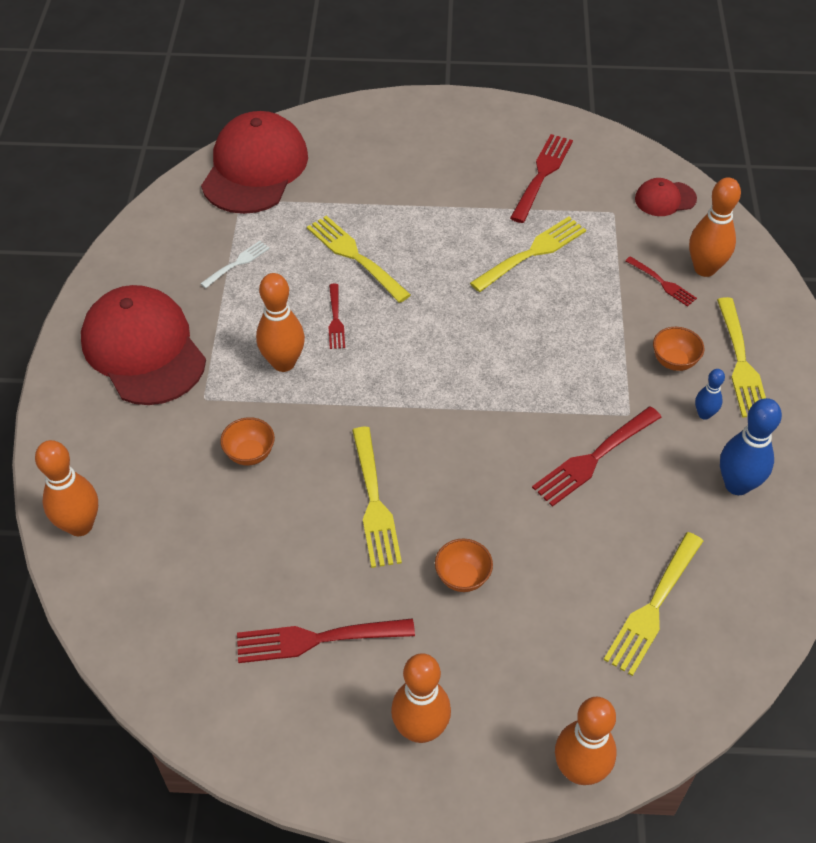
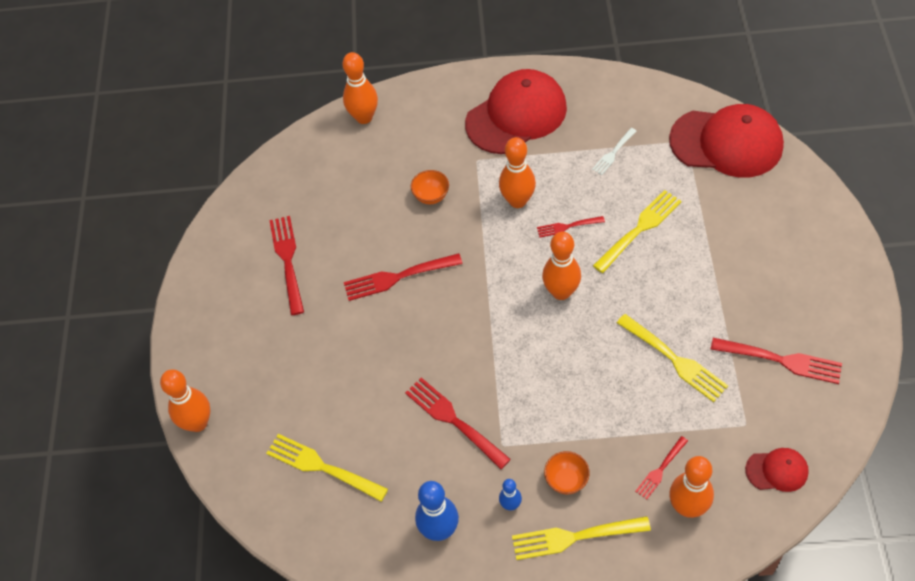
camera: 90 degrees right, 5 degrees up
(237, 264) = (613, 152): white fork -> white fork turned 90 degrees clockwise
(373, 501) = (398, 277): yellow fork -> red fork
(420, 729) = (226, 327): orange bowling pin -> orange bowling pin (561, 292)
(462, 577) = (339, 339): orange bowl -> none
(665, 199) = (777, 470): red cap -> red cap turned 105 degrees clockwise

